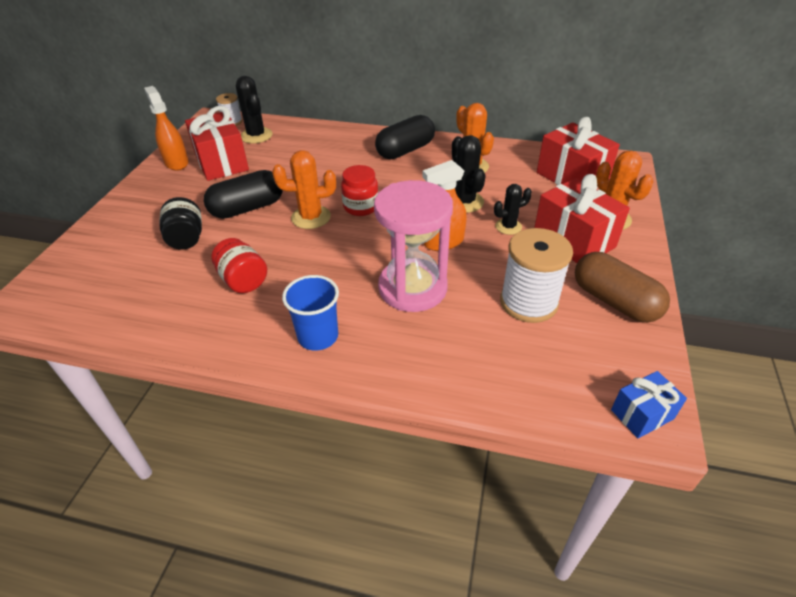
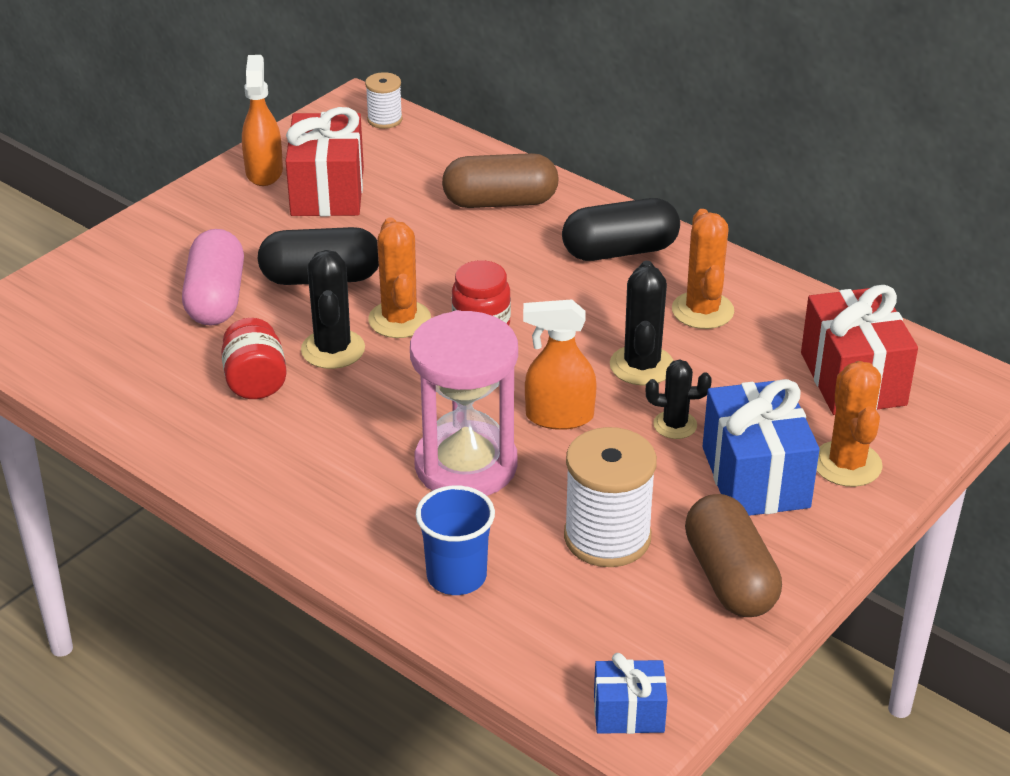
camera: 25 degrees right, 5 degrees down
(186, 238) = (216, 298): black jar -> pink capsule
(256, 136) = (406, 156): black cactus -> black cactus (333, 349)
(311, 217) = (399, 319): orange cactus -> orange cactus turned 60 degrees clockwise
(318, 336) = (303, 484): blue cup -> blue cup (456, 576)
(324, 144) = (500, 202): none -> brown capsule
(573, 240) = (755, 477): red gift -> blue gift

